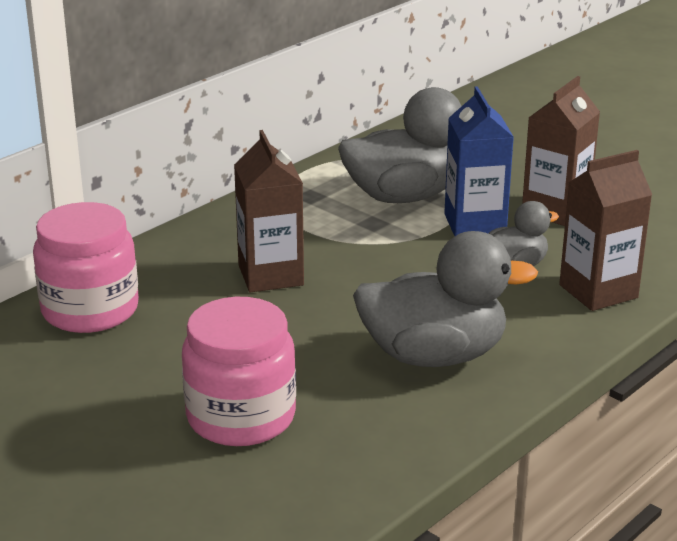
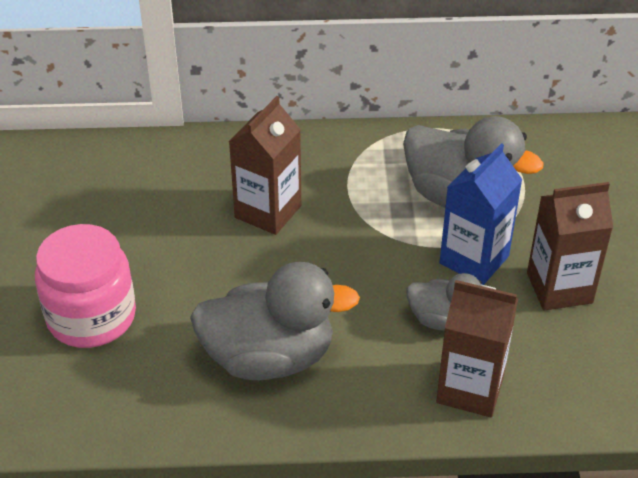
camera: 45 degrees right, 15 degrees up
(90, 310) = (128, 168): pink jar -> none
(434, 355) = (269, 357): grey duck -> grey duck turned 45 degrees counterclockwise

